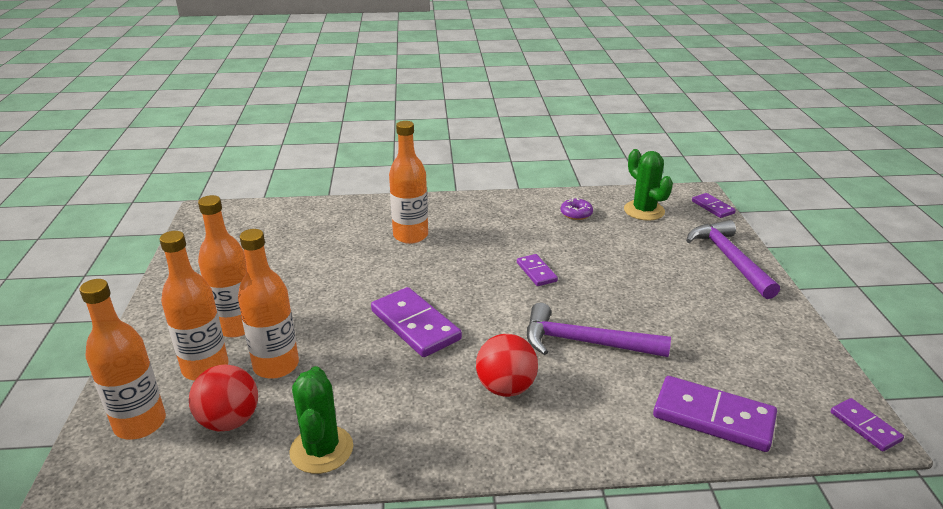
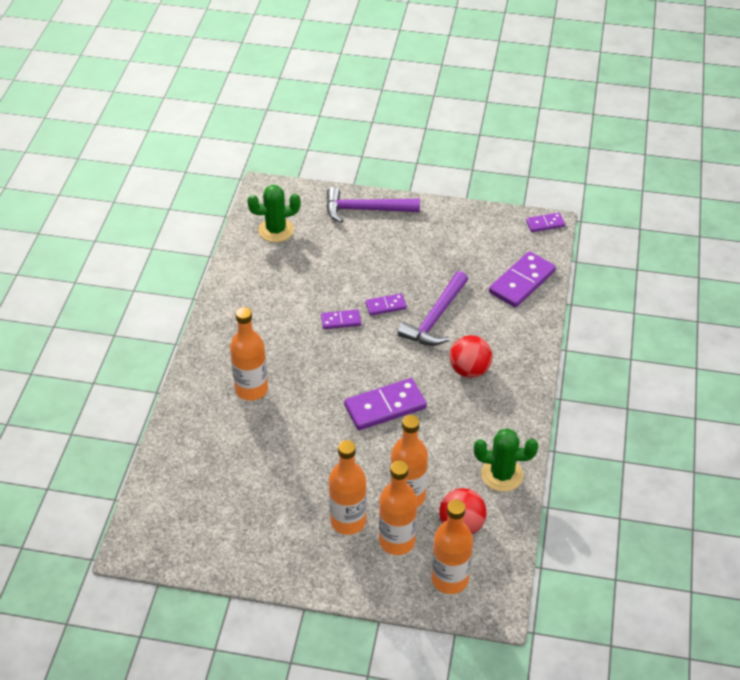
camera: 75 degrees left, 15 degrees up
(576, 213) = (262, 272): purple donut -> none
(712, 207) = (289, 189): purple domino -> purple domino (386, 306)

